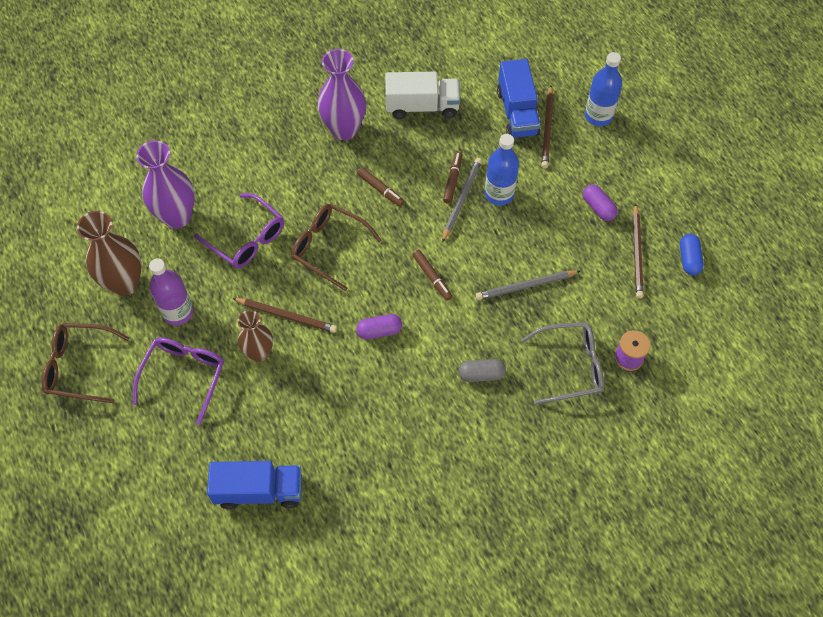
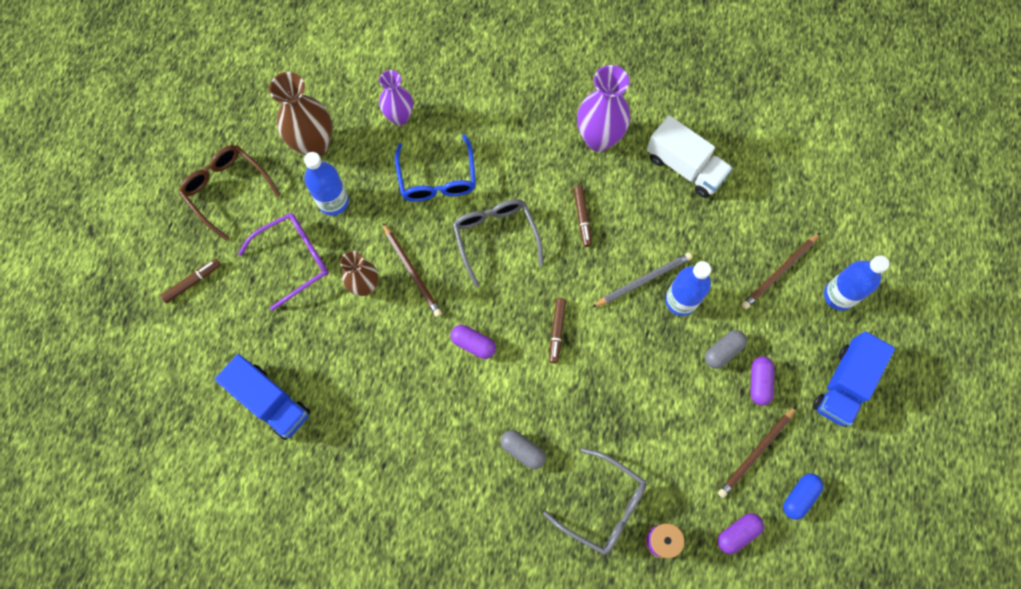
camera: 40 degrees right, 10 degrees up
(177, 217) = (399, 117): purple vase -> purple vase, size x0.65
(178, 312) = (333, 201): purple bottle -> blue bottle
(247, 239) = (437, 178): purple glasses -> blue glasses
(329, 247) = (495, 237): brown glasses -> grey glasses
(452, 180) = (651, 256): brown marker -> brown marker (192, 282)
(517, 112) = (765, 236): blue truck -> blue truck (844, 385)
(525, 286) = (629, 403): grey pencil -> none
(557, 206) = (723, 351): none -> grey capsule
(672, 313) = (737, 533): none -> purple capsule

